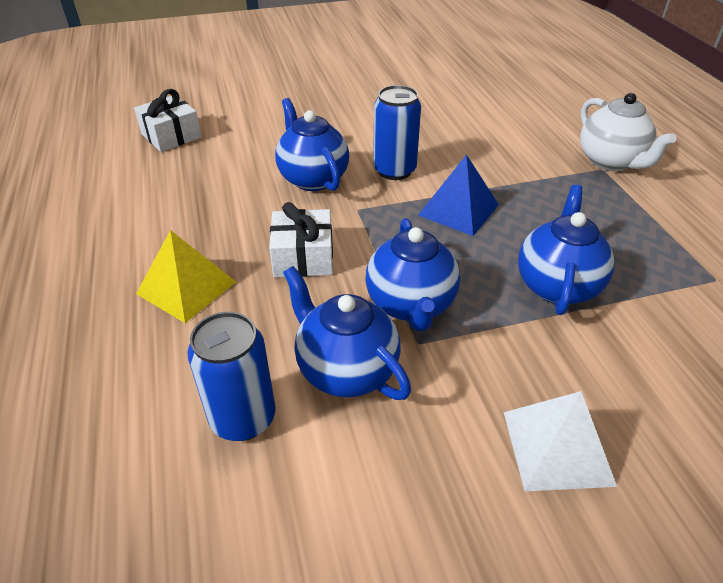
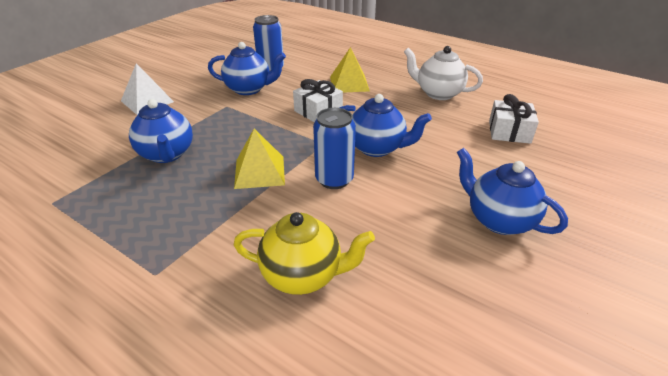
camera: 140 degrees right, 5 degrees down
(411, 305) = (242, 116): blue teapot -> blue teapot (498, 220)
(458, 209) = (259, 172): blue pyramid -> yellow pyramid
(490, 127) = (303, 275): none -> yellow teapot
(611, 162) = (146, 291): white teapot -> white teapot (438, 93)

